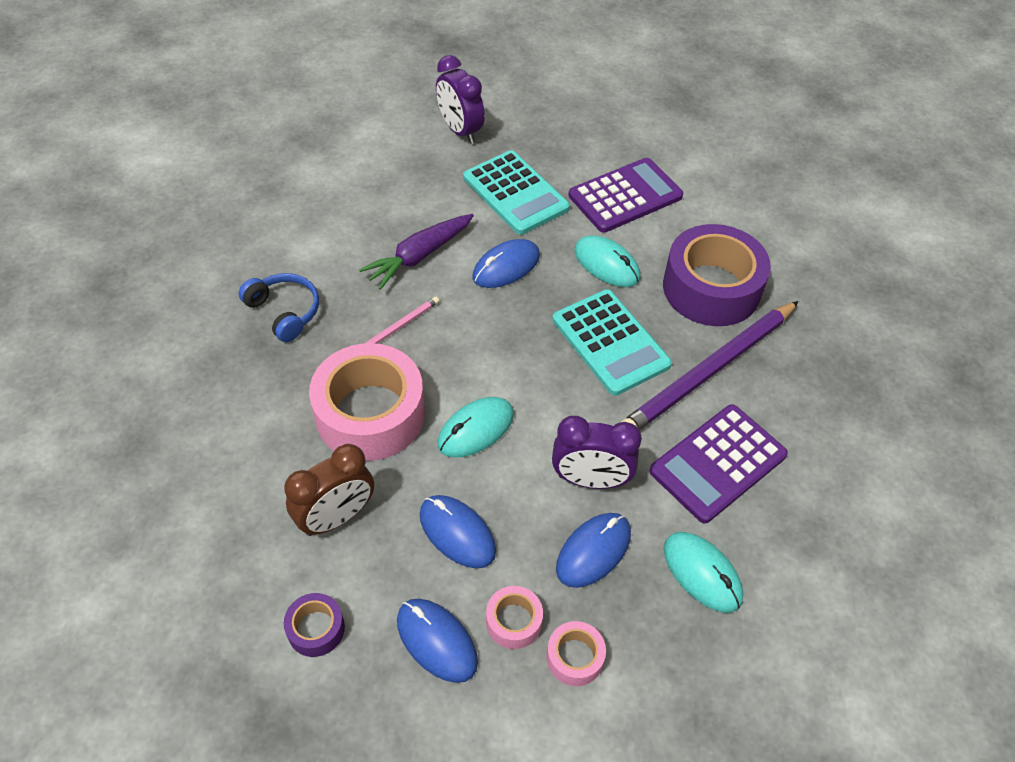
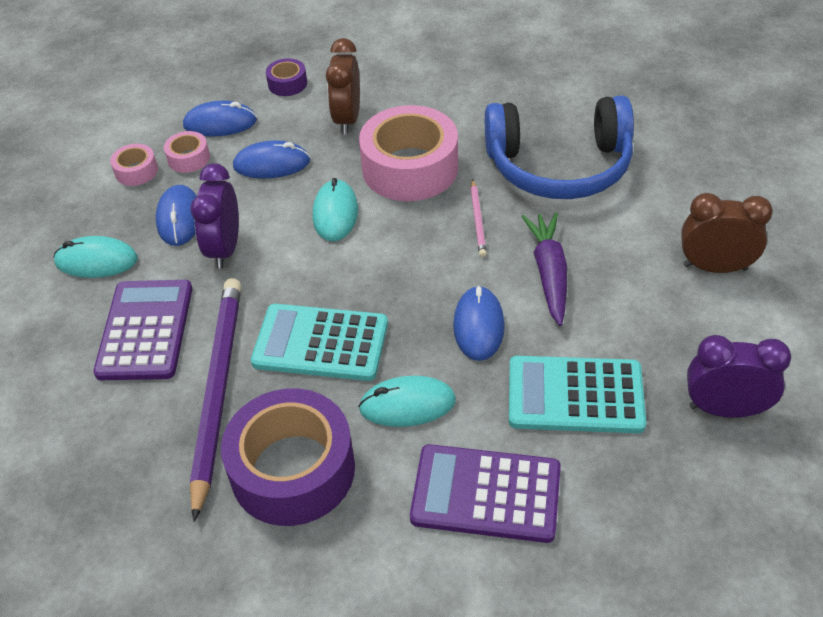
camera: 135 degrees right, 5 degrees down
(284, 311) = (559, 166): blue headphones -> blue headphones, size x2.00
(335, 178) = (715, 267): none -> brown clock
(590, 480) = (225, 249): purple clock -> purple clock turned 45 degrees counterclockwise
(625, 196) = (486, 494): purple calculator -> purple calculator turned 90 degrees clockwise

